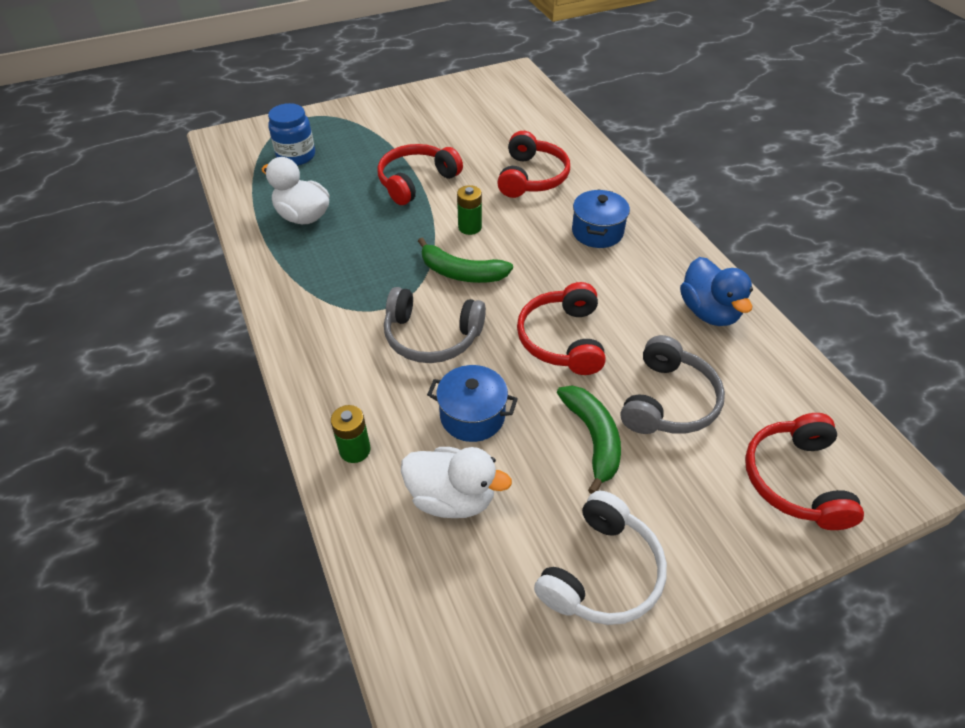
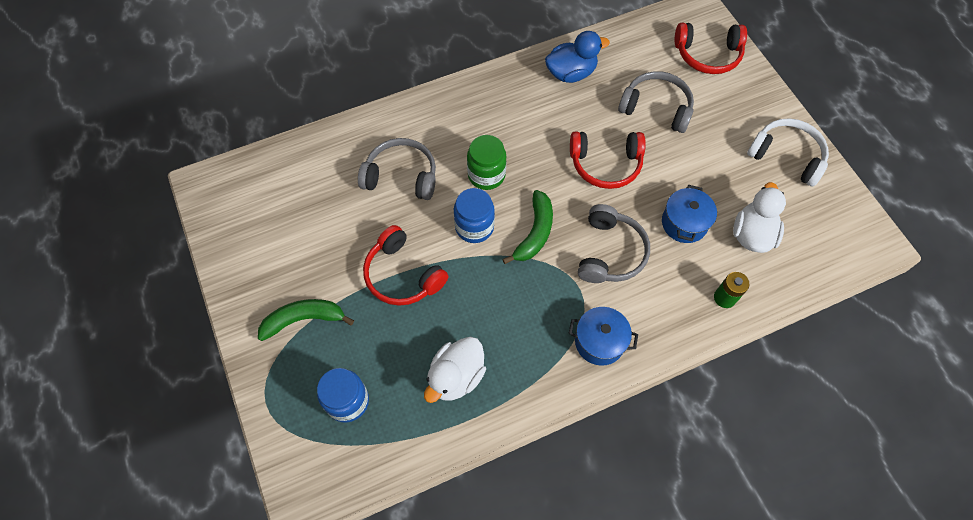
camera: 90 degrees left, 15 degrees up
(470, 227) = (474, 227): green battery -> blue jar
(531, 177) = (401, 176): red headphones -> grey headphones
(537, 236) = (486, 175): none -> green jar
(593, 438) = (693, 152): green banana -> green banana (304, 319)
(597, 232) = (481, 132): blue pot -> blue pot (599, 342)

